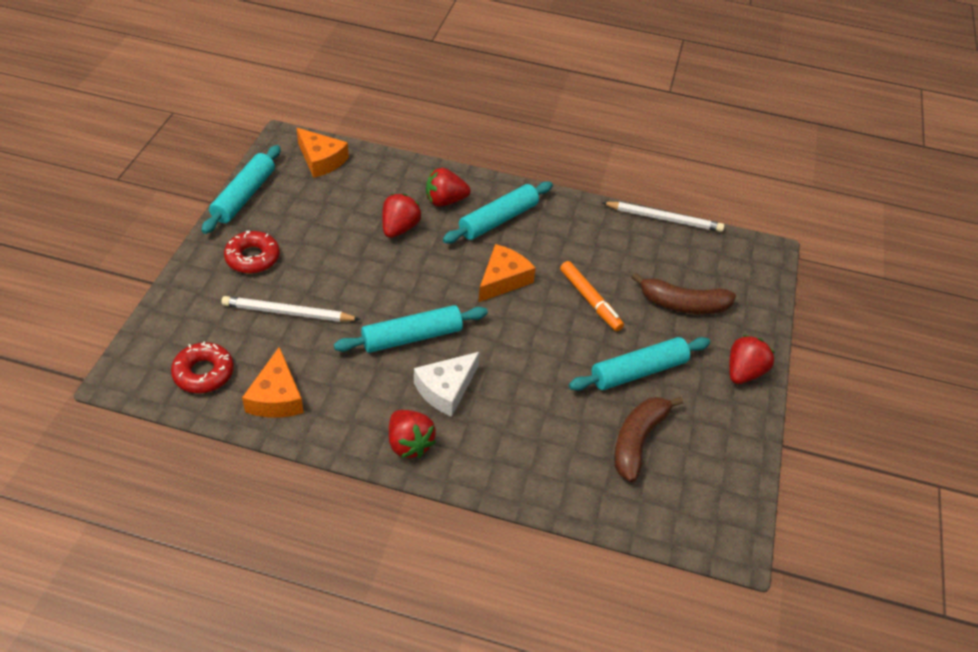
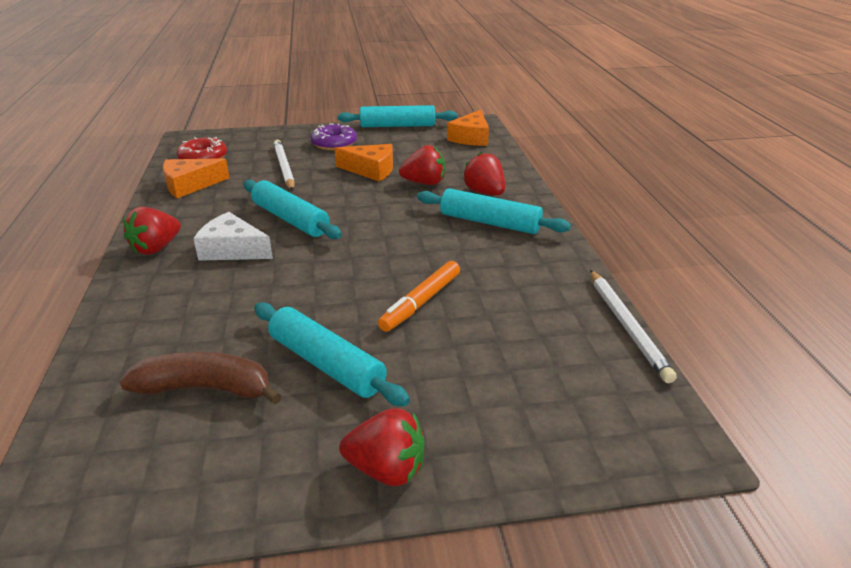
camera: 70 degrees right, 15 degrees down
(252, 258) = (334, 143): red donut -> purple donut
(503, 280) = (405, 244): orange cheese -> orange cheese (371, 170)
(683, 304) = (478, 377): brown banana -> none

